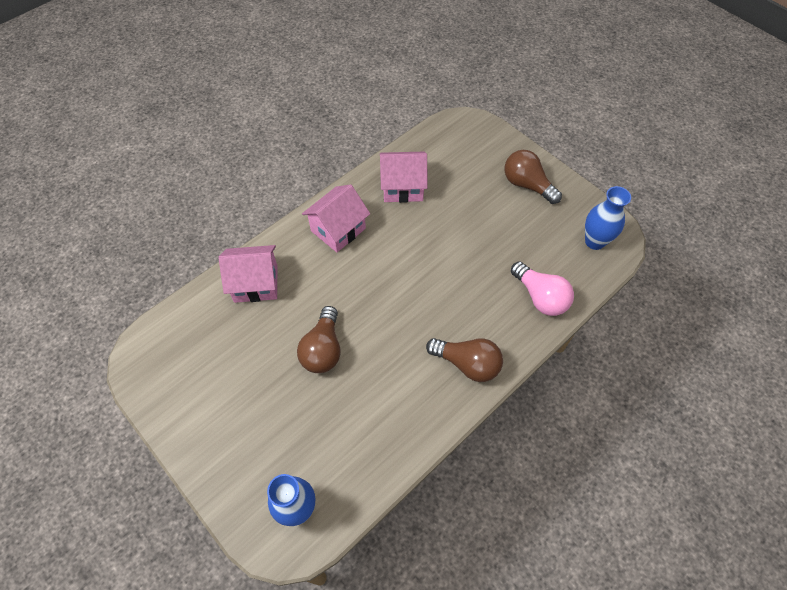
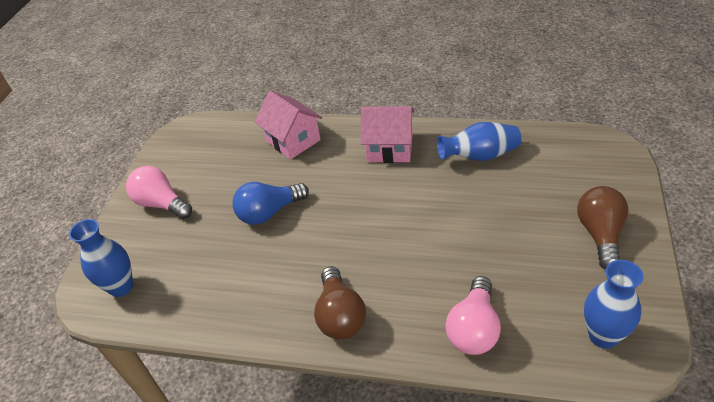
camera: 60 degrees right, 15 degrees down
(225, 426) = (162, 204): none -> pink light bulb
(323, 349) = (269, 212): brown light bulb -> blue light bulb
(402, 187) = (480, 156): pink house -> blue vase

